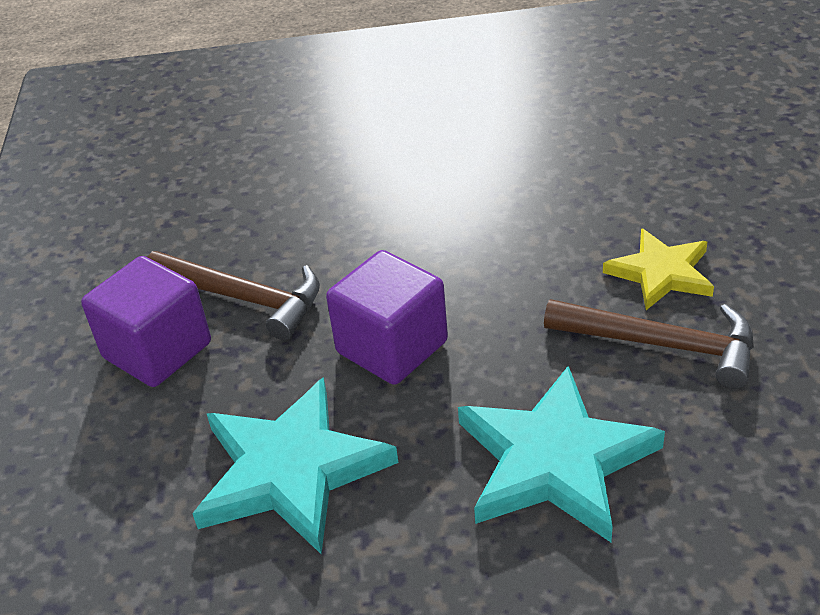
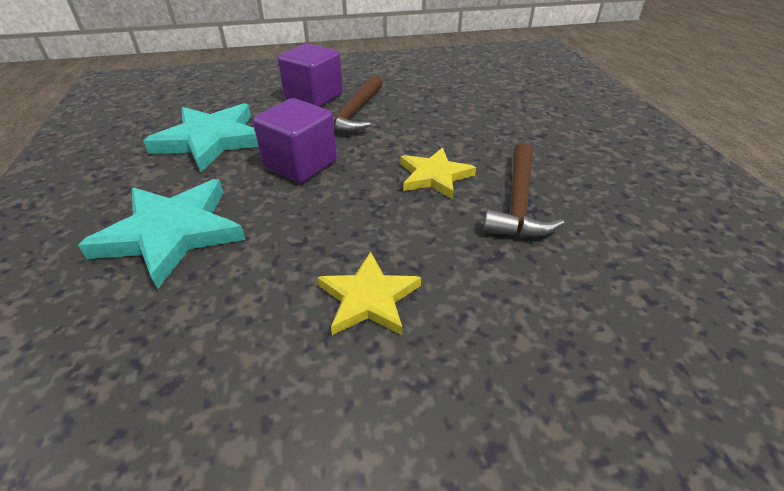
camera: 80 degrees right, 0 degrees up
(440, 220) = (434, 176): none -> yellow star
(662, 345) = (272, 294): brown hammer -> brown hammer (518, 202)

